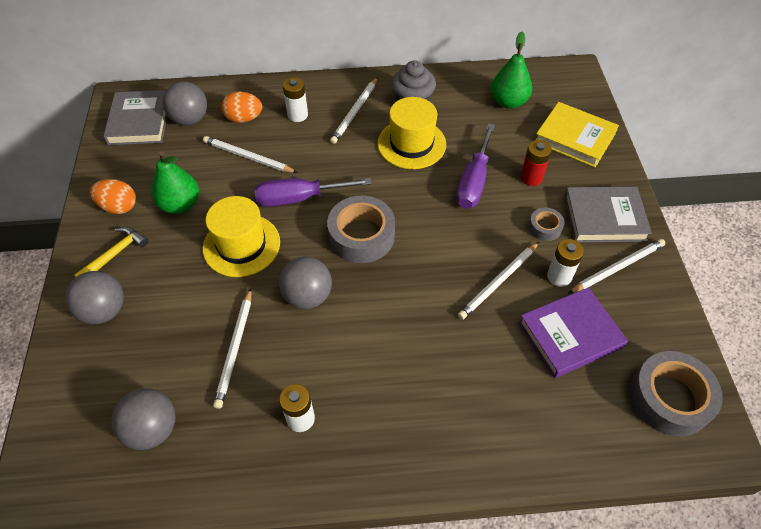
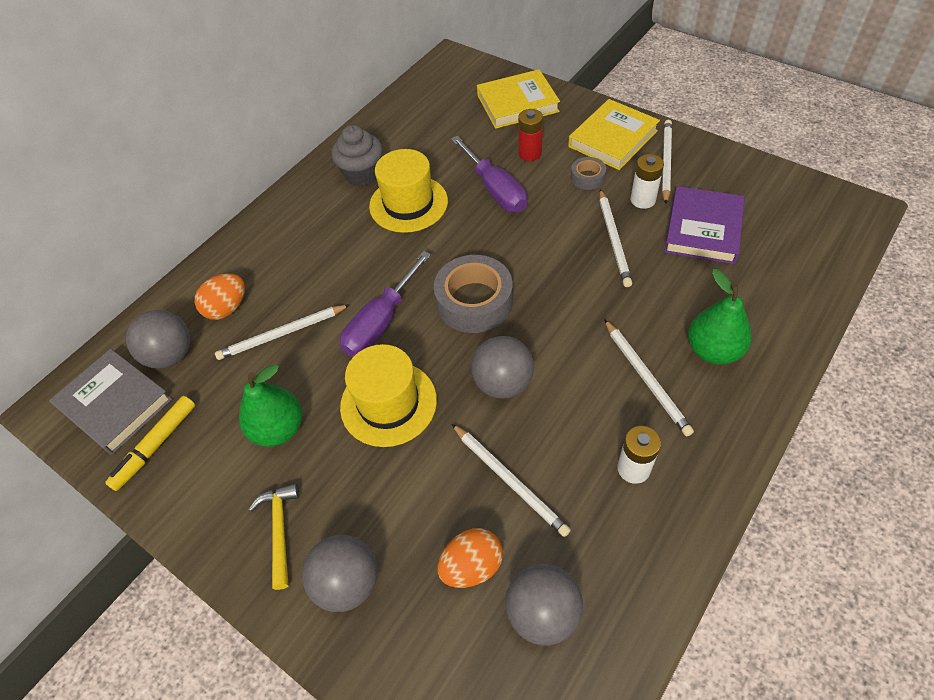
camera: 45 degrees left, 0 degrees up
(119, 207) = (216, 491): orange egg -> orange egg (471, 566)
(127, 159) = (156, 446): none -> yellow marker
(297, 115) = (275, 263): white battery -> none
(355, 112) = (324, 219): white pencil -> white pencil (646, 378)
(508, 102) = (435, 116): green pear -> green pear (713, 350)
(604, 218) = (612, 139): grey book -> yellow book
(669, 398) = (804, 210): grey tape -> none

